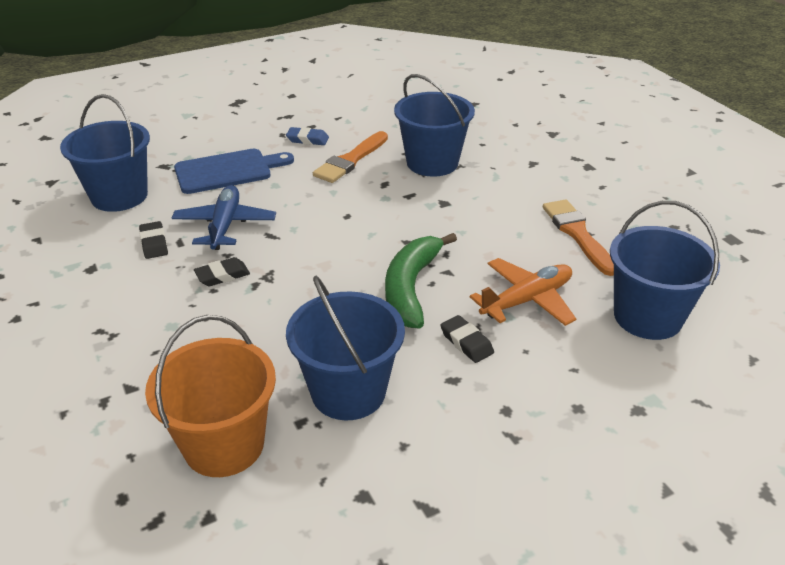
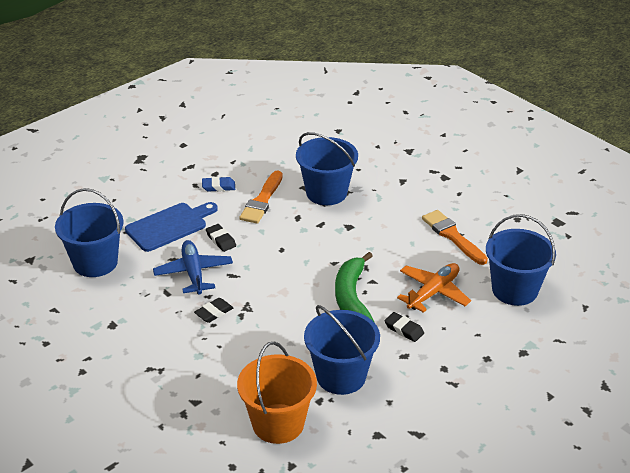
camera: 15 degrees left, 0 degrees up
(154, 243) = (148, 297): black eraser -> black eraser (221, 240)

